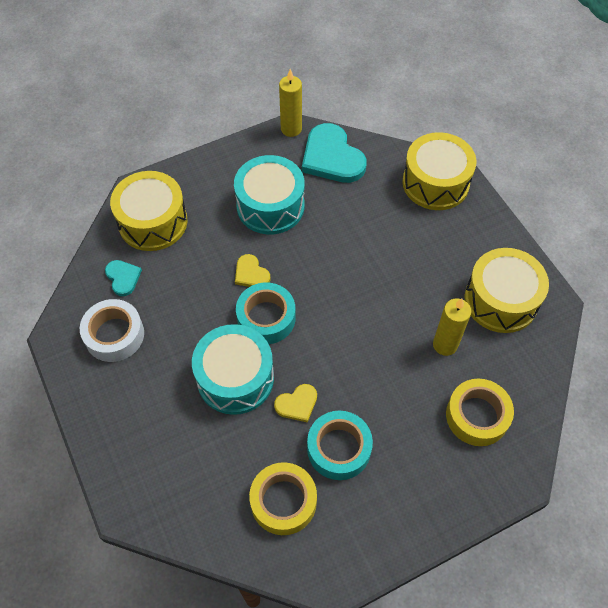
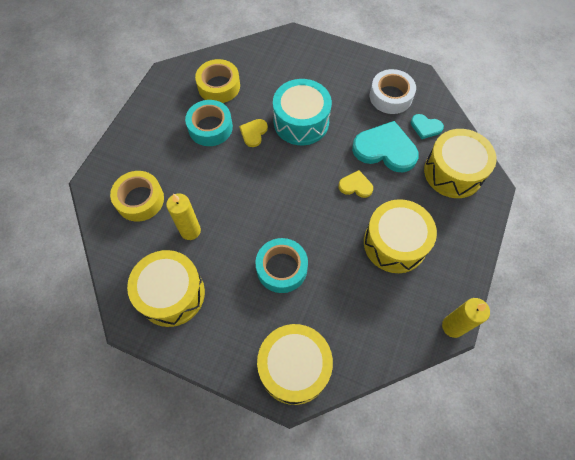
camera: 140 degrees right, 5 degrees up
(266, 318) = (318, 166): turquoise tape -> turquoise tape (281, 268)
(270, 206) = (395, 243): turquoise drum -> yellow drum
(332, 157) = (395, 324): turquoise heart -> turquoise heart (385, 149)

